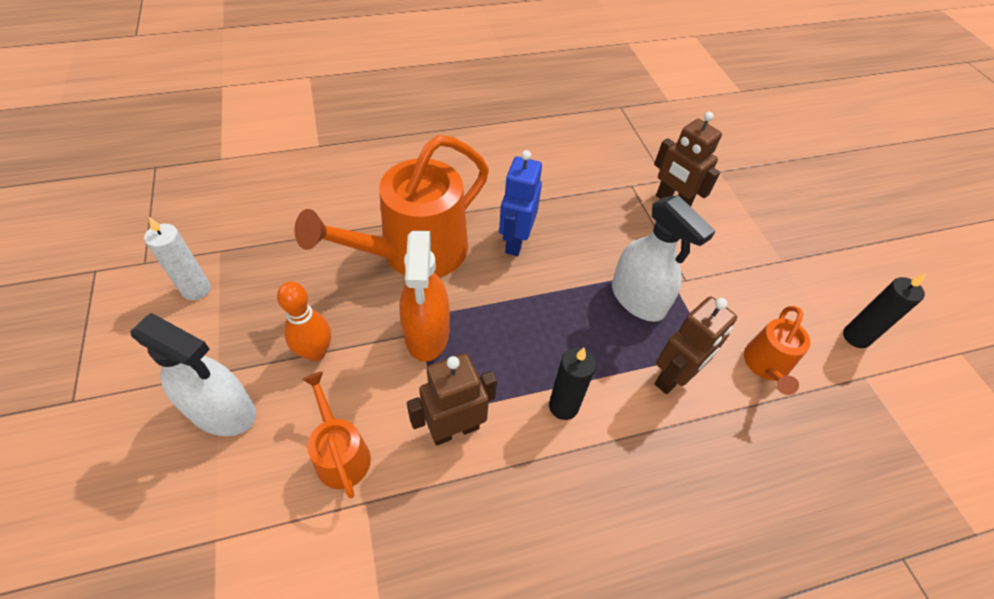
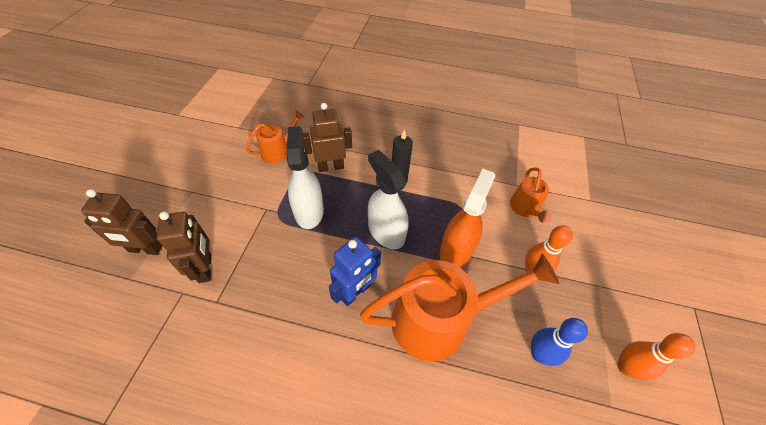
camera: 150 degrees left, 0 degrees up
(196, 289) = (626, 367): white candle -> orange bowling pin
(222, 411) = (593, 259): white spray bottle -> white spray bottle (386, 232)
(298, 264) = (539, 354): none -> blue bowling pin
(454, 429) = (461, 194): brown robot -> brown robot (145, 249)
(856, 337) = (215, 141): black candle -> none

